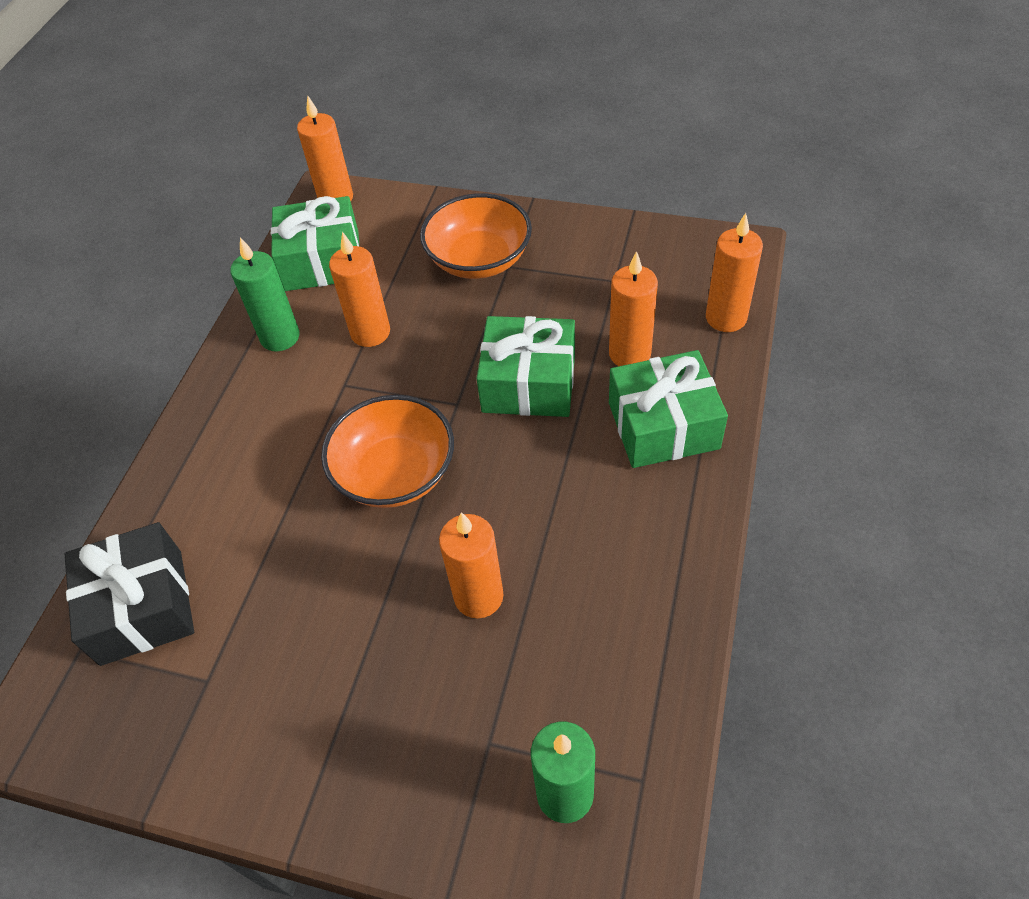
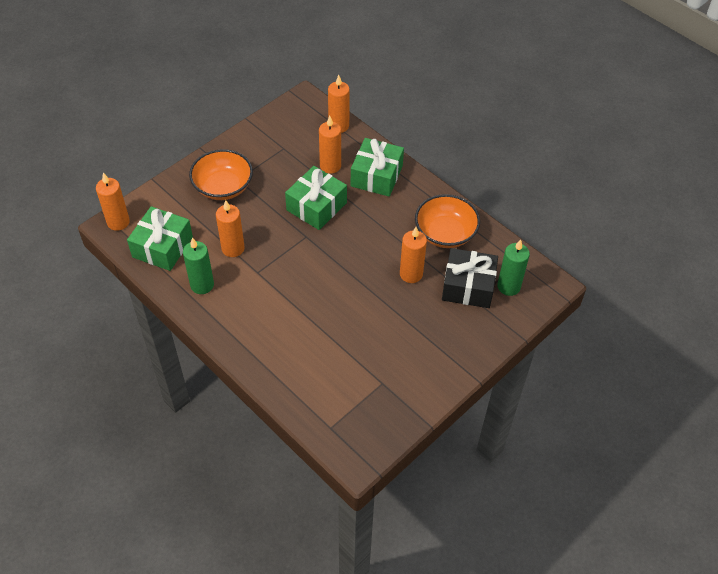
camera: 65 degrees left, 0 degrees up
(142, 606) = (325, 396): black gift -> black gift (468, 286)
(395, 473) = (326, 275): orange bowl -> orange bowl (445, 233)

